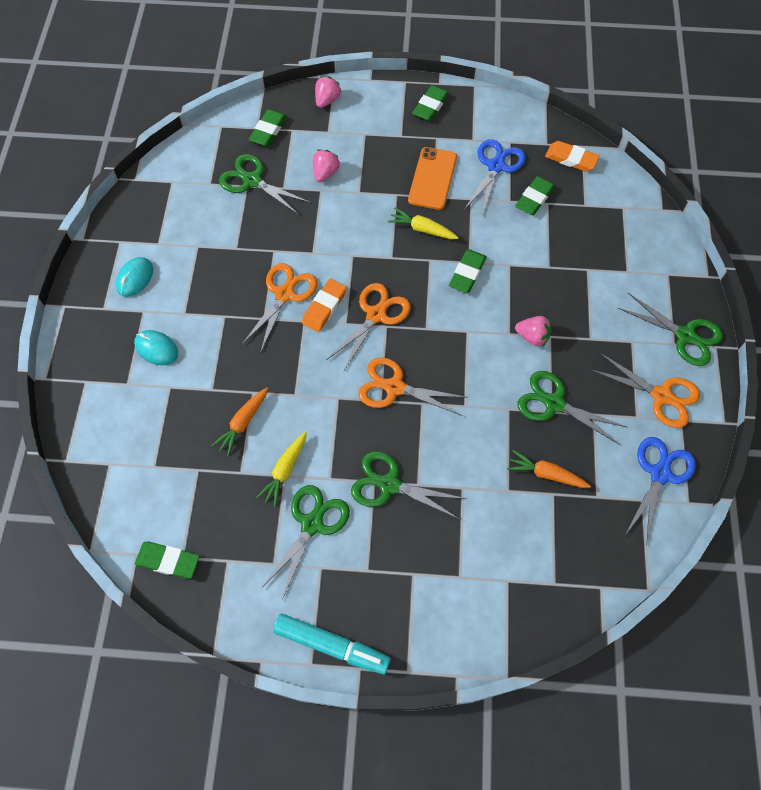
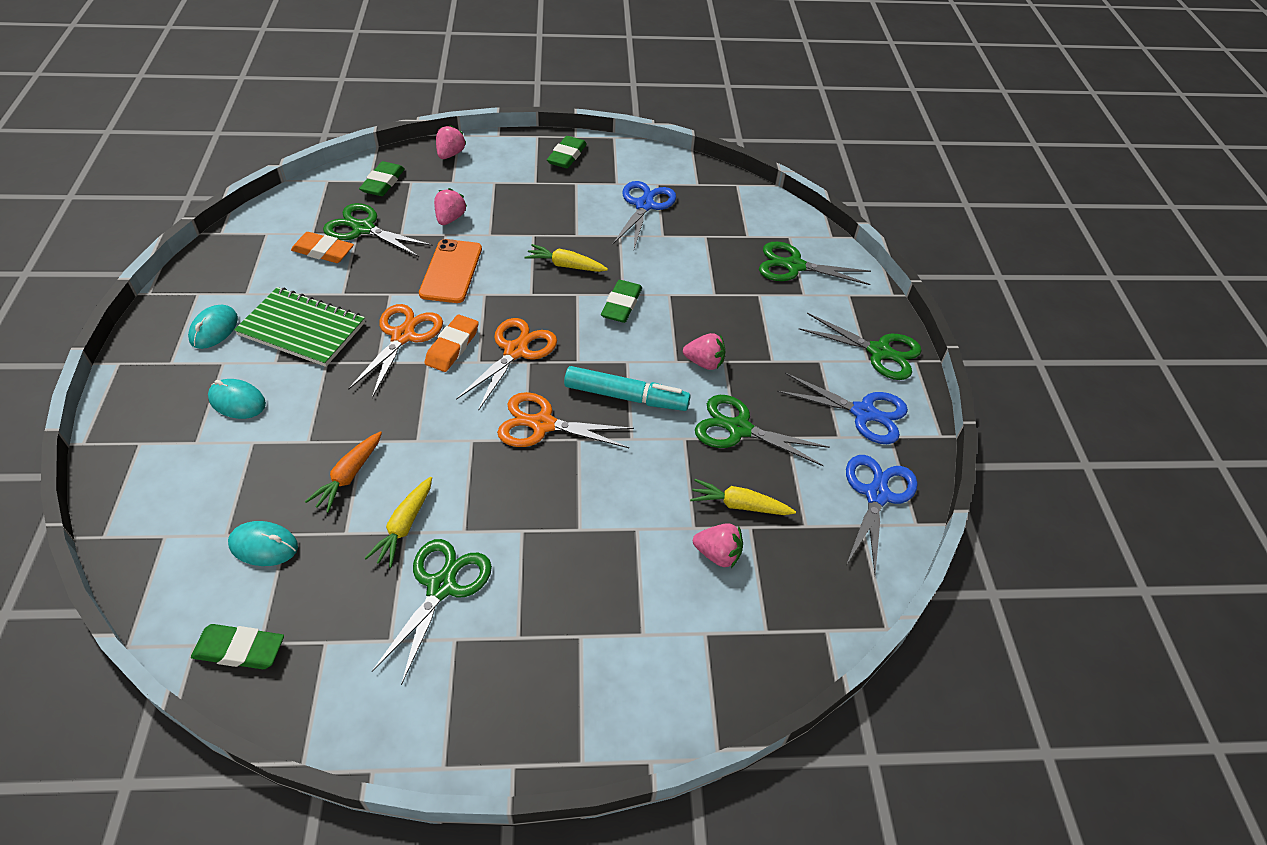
camera: 10 degrees left, 15 degrees down
(181, 478) = (264, 545): none -> turquoise mouse
(204, 282) = (302, 329): none -> green notebook
(331, 645) = (472, 739): turquoise marker -> turquoise marker (626, 397)
(389, 484) = (542, 532): green scissors -> green scissors (794, 266)
(432, 178) = (574, 219): orange phone -> orange phone (451, 271)
(524, 515) = (718, 554): none -> pink strawberry
(534, 198) = (690, 232): green eraser -> none
(546, 474) = (739, 505): orange carrot -> yellow carrot
(571, 159) = (726, 196): orange eraser -> orange eraser (323, 251)
(661, 396) = (863, 413): orange scissors -> blue scissors

